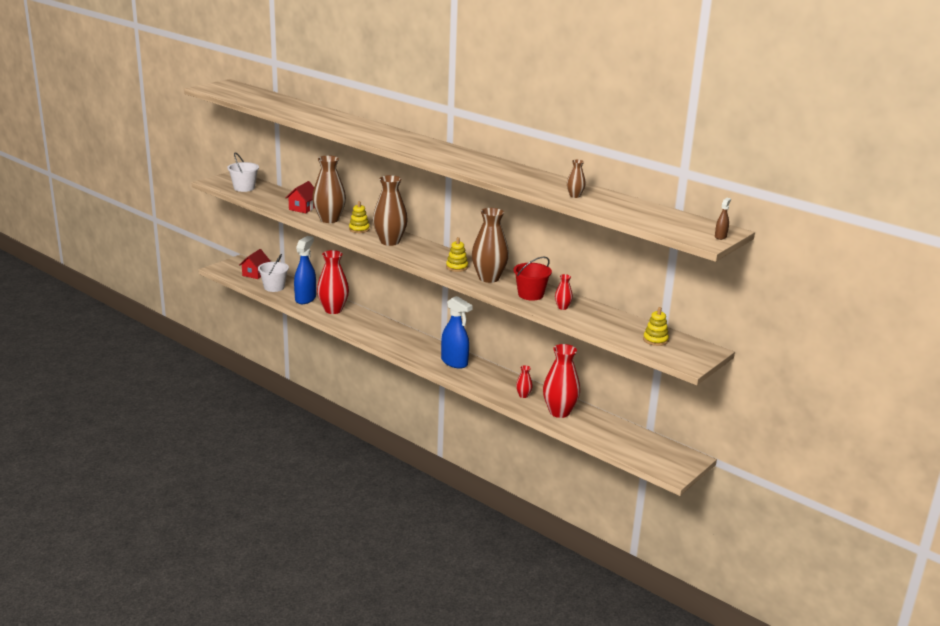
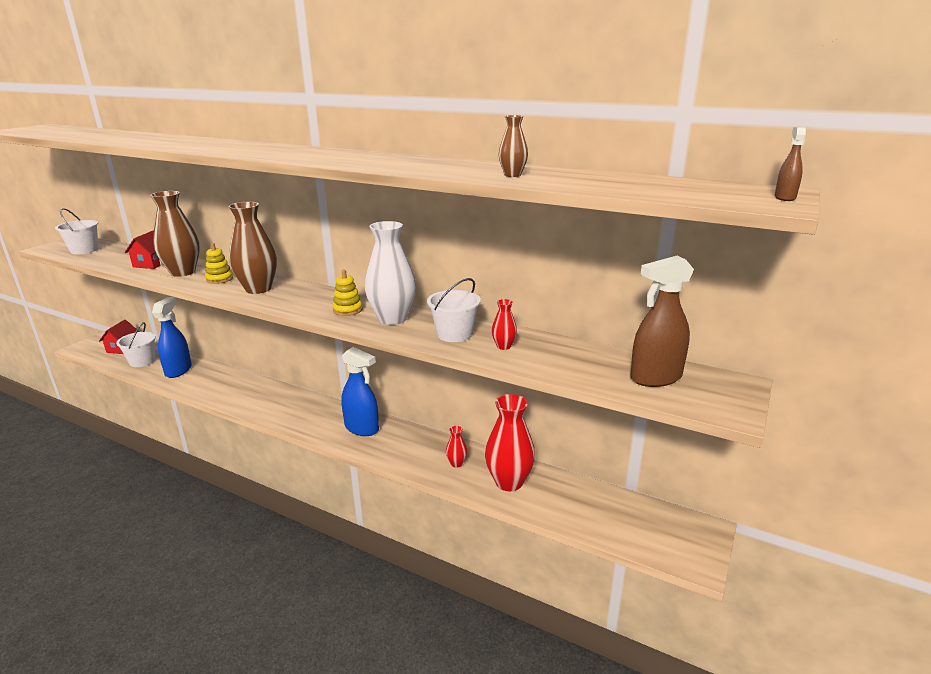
camera: 10 degrees left, 0 degrees up
(333, 310) = (211, 379): red vase -> none
(489, 278) = (392, 319): brown vase -> white vase
(530, 295) = (454, 334): red bucket -> white bucket
(655, 340) = (655, 378): yellow stacking toy -> brown spray bottle

